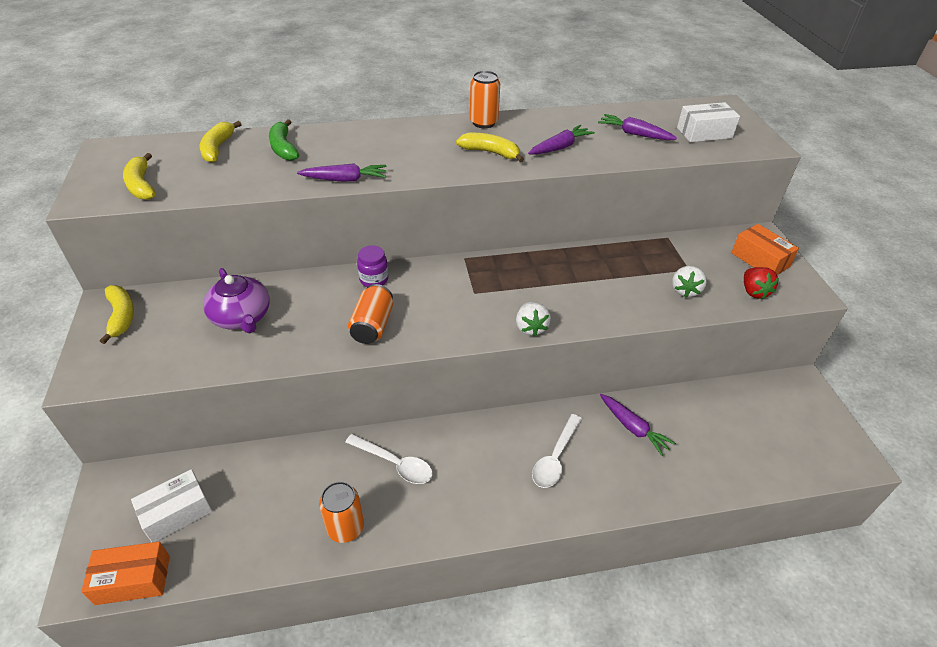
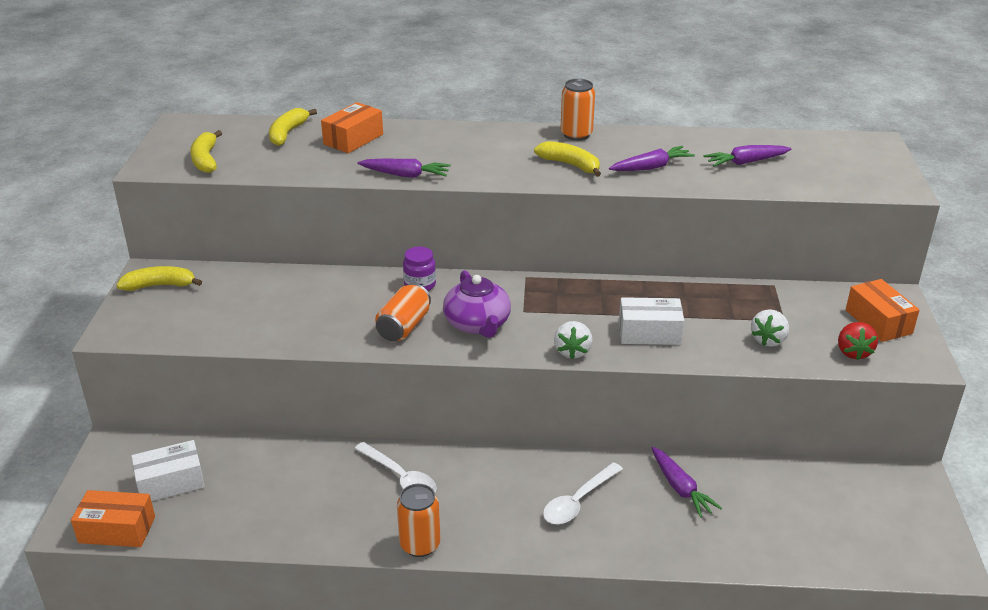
camera: 15 degrees right, 10 degrees down
(121, 316) = (160, 285): yellow banana -> yellow banana turned 90 degrees counterclockwise
(242, 317) = (274, 301): purple teapot -> purple teapot (477, 324)
(283, 148) = (353, 139): green banana -> orange box
(345, 528) = (331, 524): orange can -> orange can (420, 544)
(634, 134) = (746, 162): purple carrot -> purple carrot turned 60 degrees counterclockwise
(704, 133) = (832, 169): white box -> white box (649, 333)

